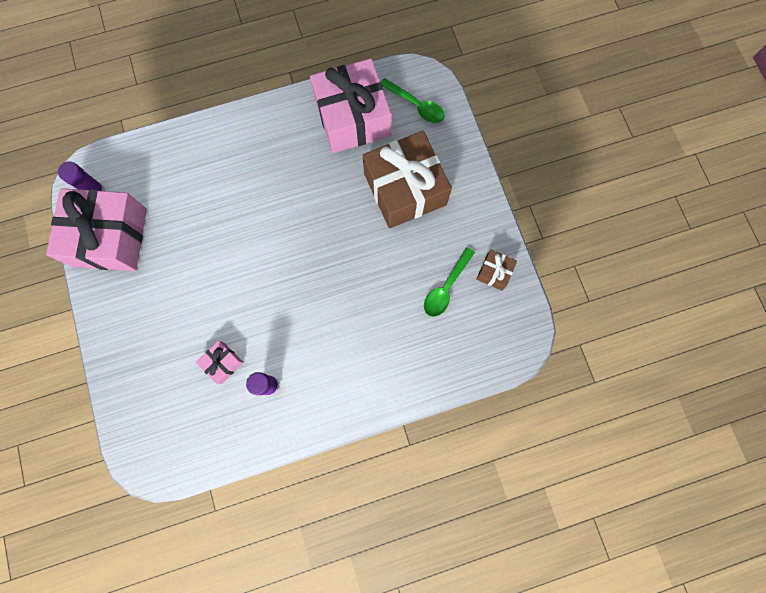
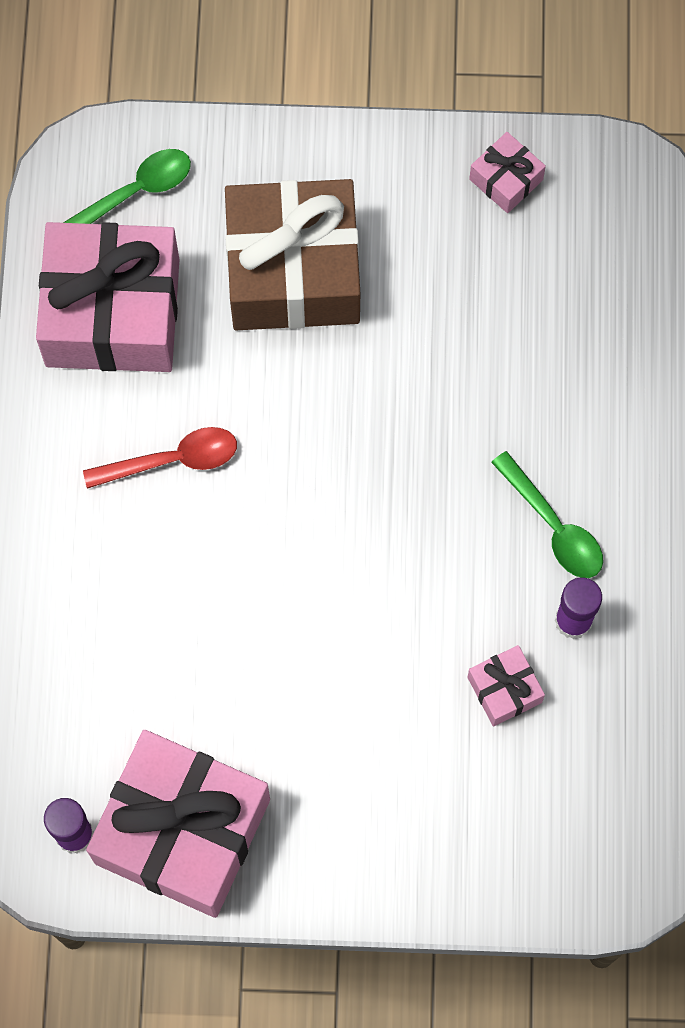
camera: 70 degrees left, 5 degrees down
(289, 169) = (172, 460): none -> red spoon
(446, 287) = (504, 267): green spoon -> green spoon (553, 526)
(494, 272) = (506, 179): brown gift -> pink gift

